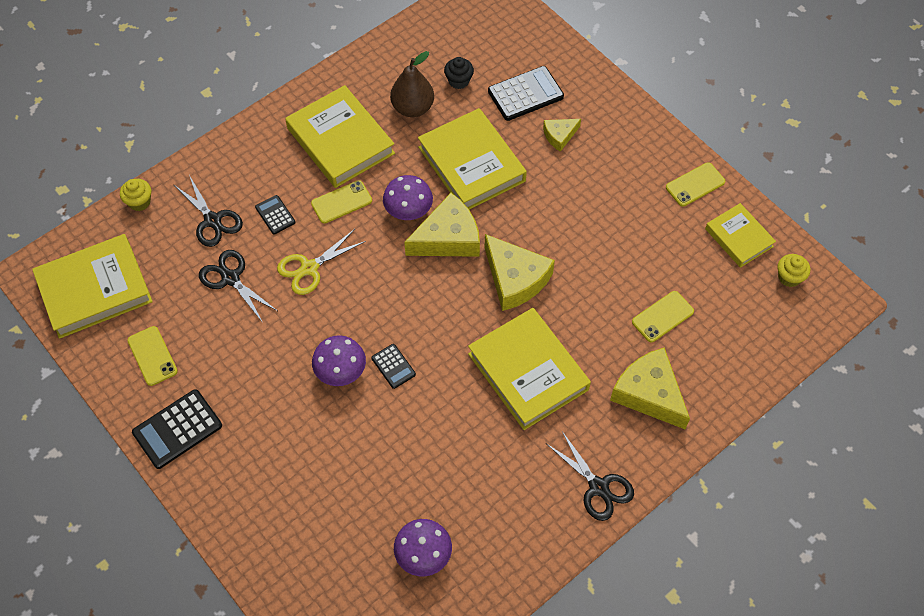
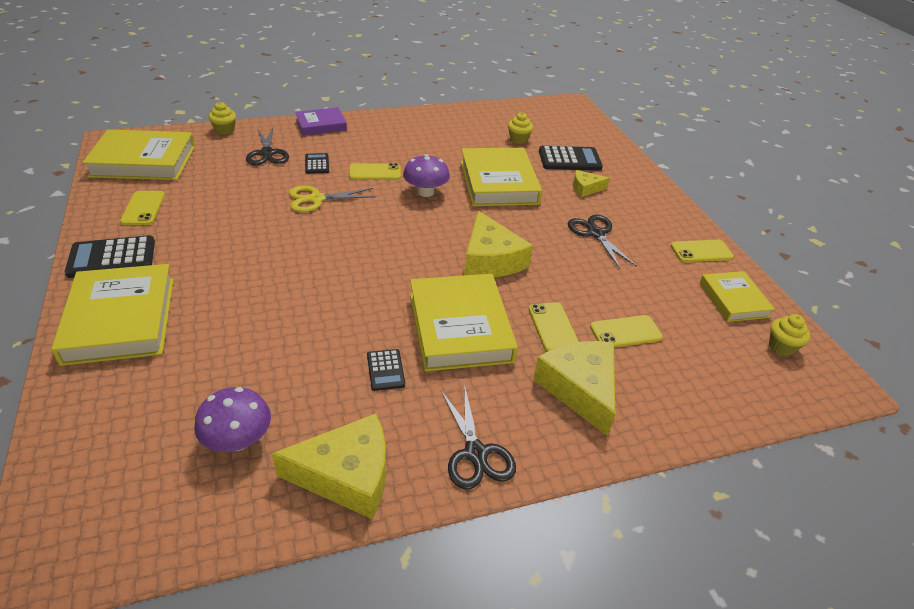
camera: 20 degrees right, 20 degrees down
(230, 278) = (249, 186): black scissors -> black scissors (595, 233)
(236, 147) = (321, 125): none -> purple book
(340, 141) = (401, 143): yellow book -> yellow book (120, 319)
(340, 371) = (285, 268): purple mushroom -> none
(393, 366) = (334, 280): black calculator -> black calculator (385, 370)
(412, 108) = (471, 142): brown pear -> none
(448, 238) = (447, 217): yellow cheese -> yellow cheese (347, 475)
(459, 81) = (518, 139): black cupcake -> yellow cupcake
(603, 337) = (553, 327): none -> yellow phone

